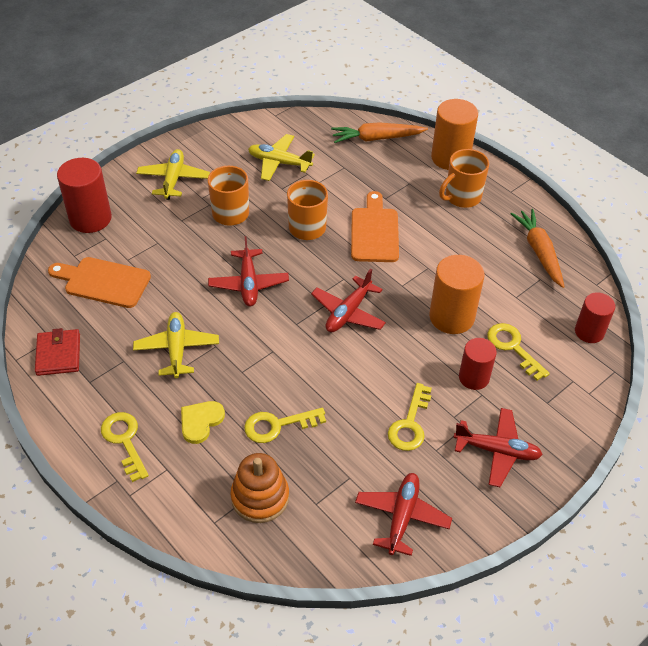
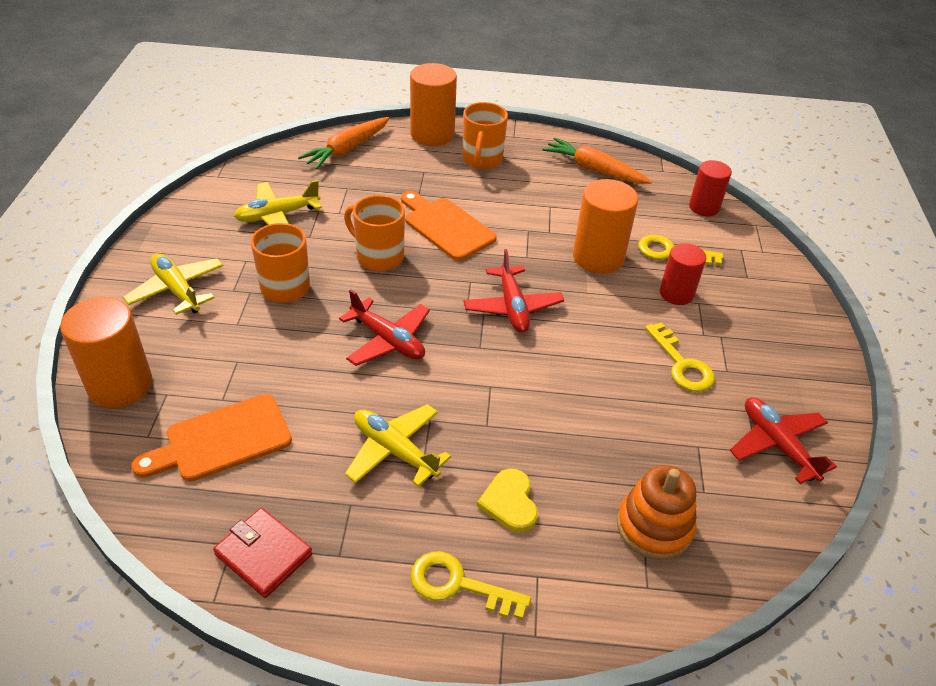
camera: 45 degrees left, 5 degrees down
(90, 218) = (120, 385): red cylinder -> orange cylinder
(277, 425) = (583, 449): yellow key -> none
(497, 451) = (766, 338): red plane -> none

